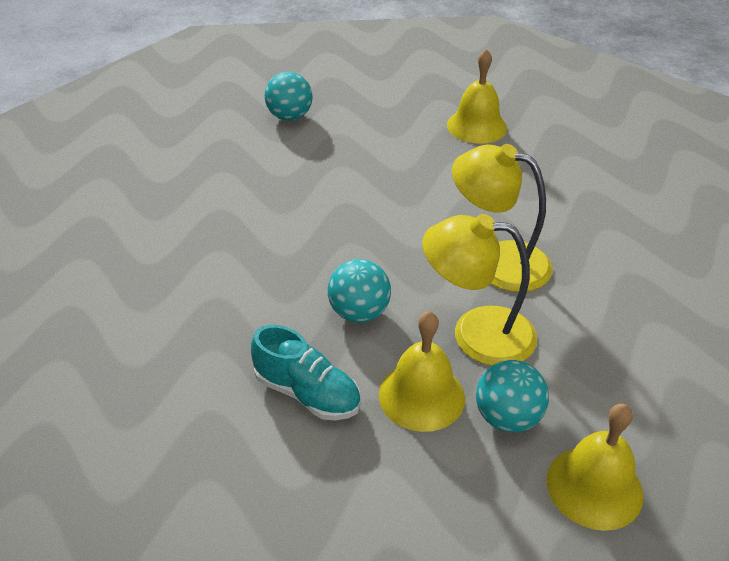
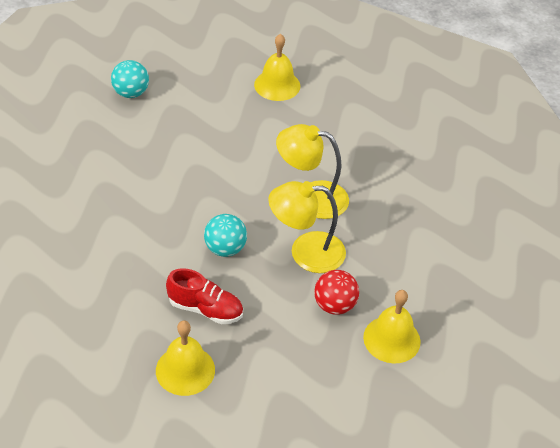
camera: 15 degrees left, 5 degrees up
(307, 393) = (205, 309): turquoise shoe -> red shoe
(421, 396) = (279, 299): yellow bell -> yellow bell (185, 370)
(507, 418) = (334, 305): turquoise ball -> red ball

